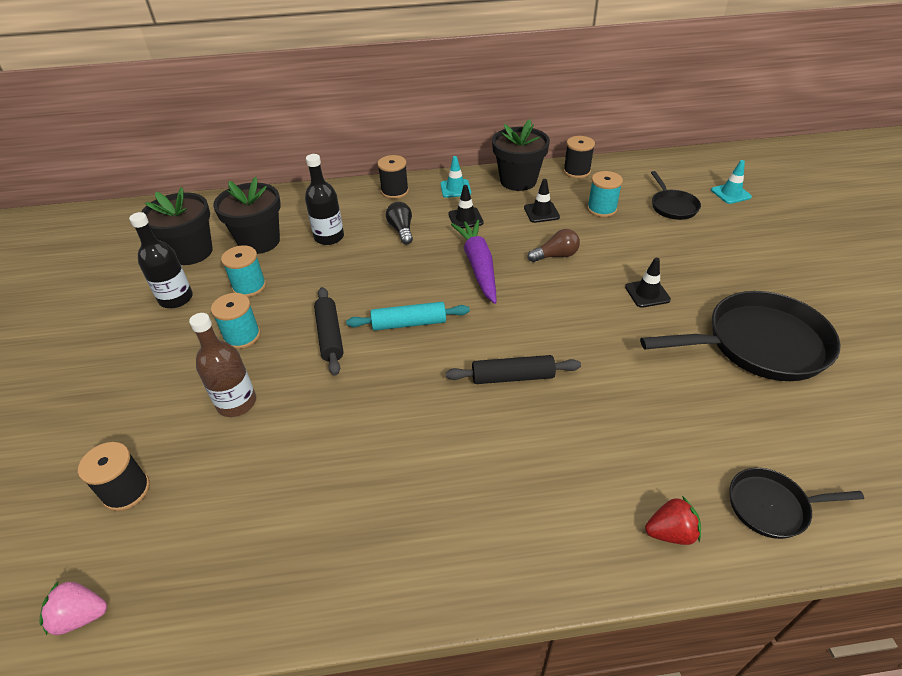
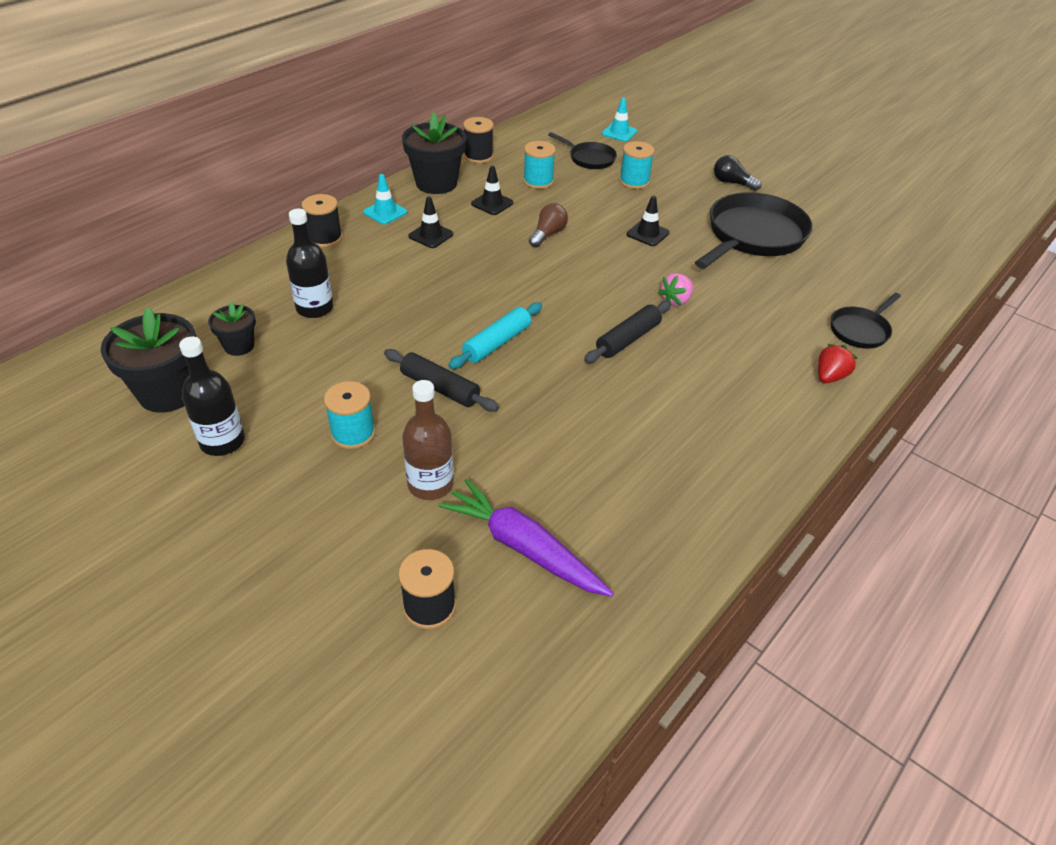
camera: 45 degrees left, 0 degrees up
(81, 616) = (528, 702): pink strawberry -> pink strawberry (676, 301)
(249, 286) = (293, 390): turquoise spool -> turquoise spool (634, 181)
(259, 241) = (239, 346): black flower pot -> black flower pot, size x0.55
(401, 230) = (382, 270): black light bulb -> black light bulb (732, 183)
(478, 266) = (495, 270): purple carrot -> purple carrot (523, 547)

